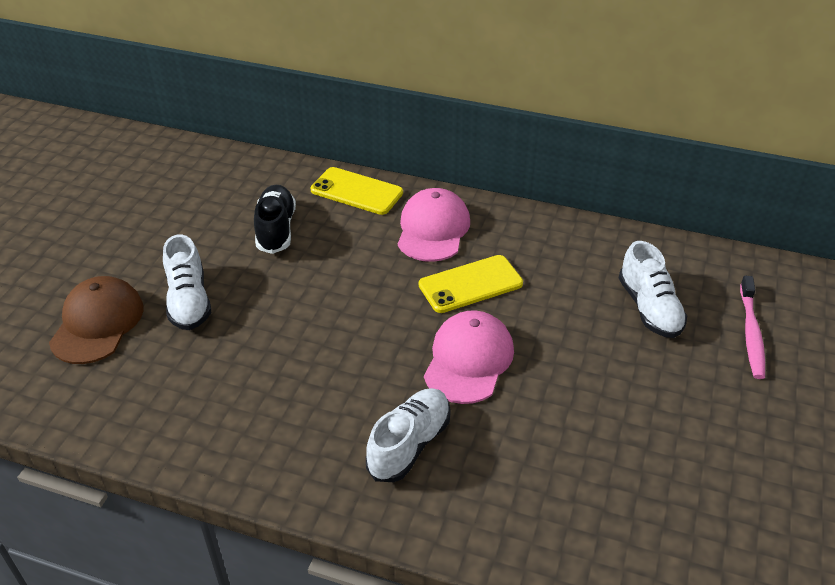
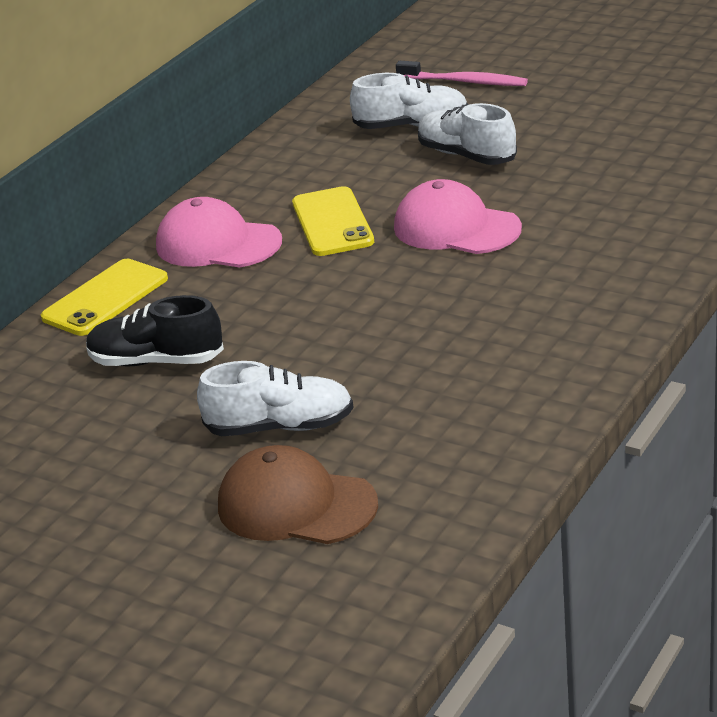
camera: 75 degrees left, 10 degrees down
(409, 444) = (570, 265): white shoe -> white shoe (466, 155)

